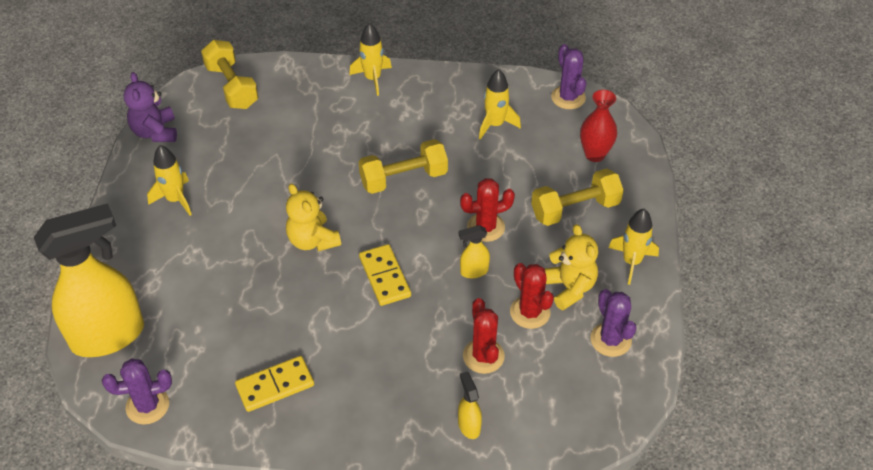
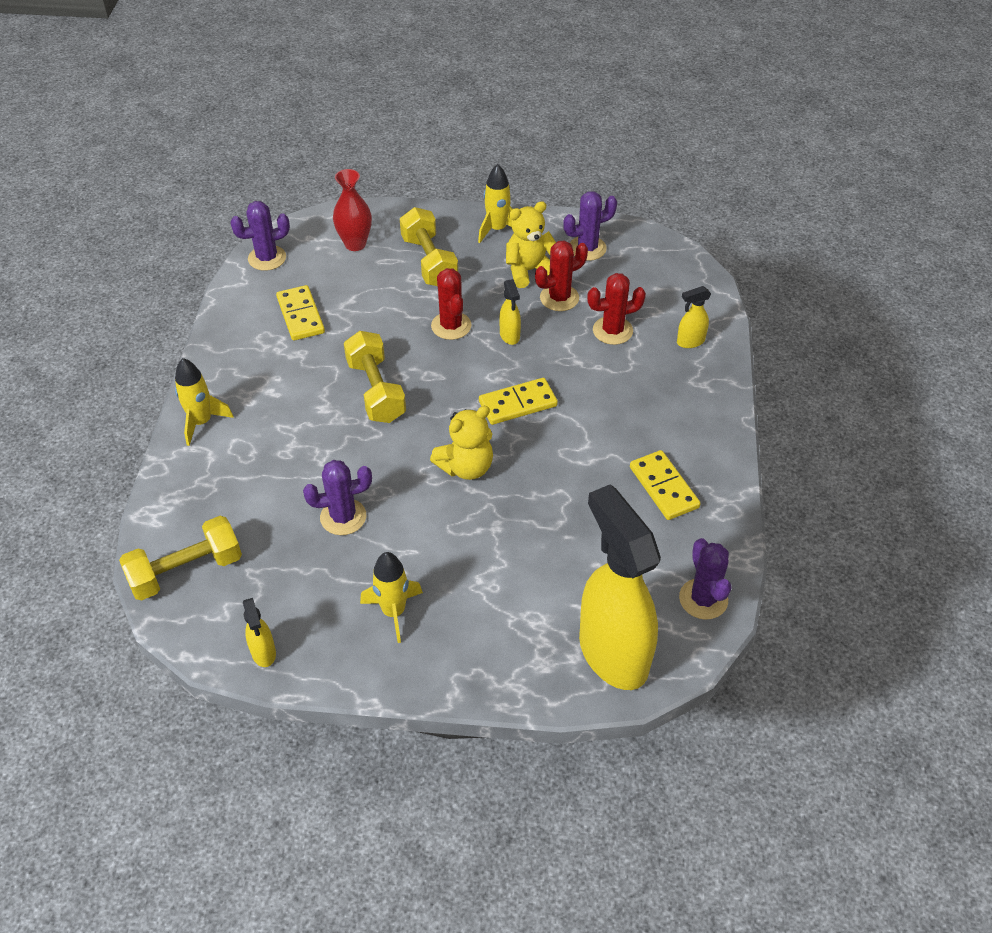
camera: 90 degrees left, 0 degrees up
(155, 132) = (263, 653): purple teddy bear -> yellow spray bottle
(269, 166) = (343, 517): none -> purple cactus
(495, 125) = (300, 315): yellow rocket -> yellow domino

